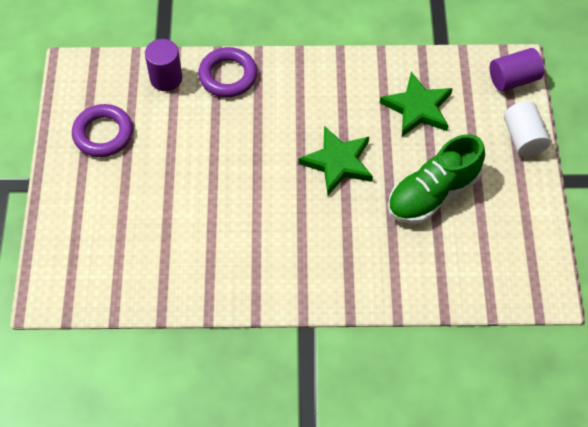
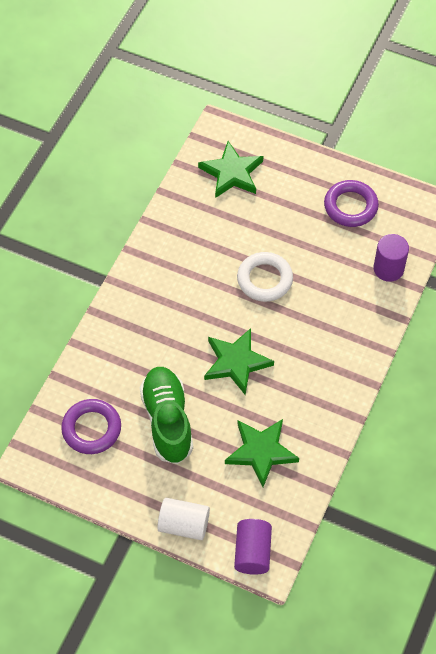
camera: 115 degrees right, 0 degrees up
(105, 259) = (232, 173): none -> green star
(228, 76) = (369, 316): purple ring -> purple ring (91, 429)
(230, 175) = (264, 279): none -> white ring

